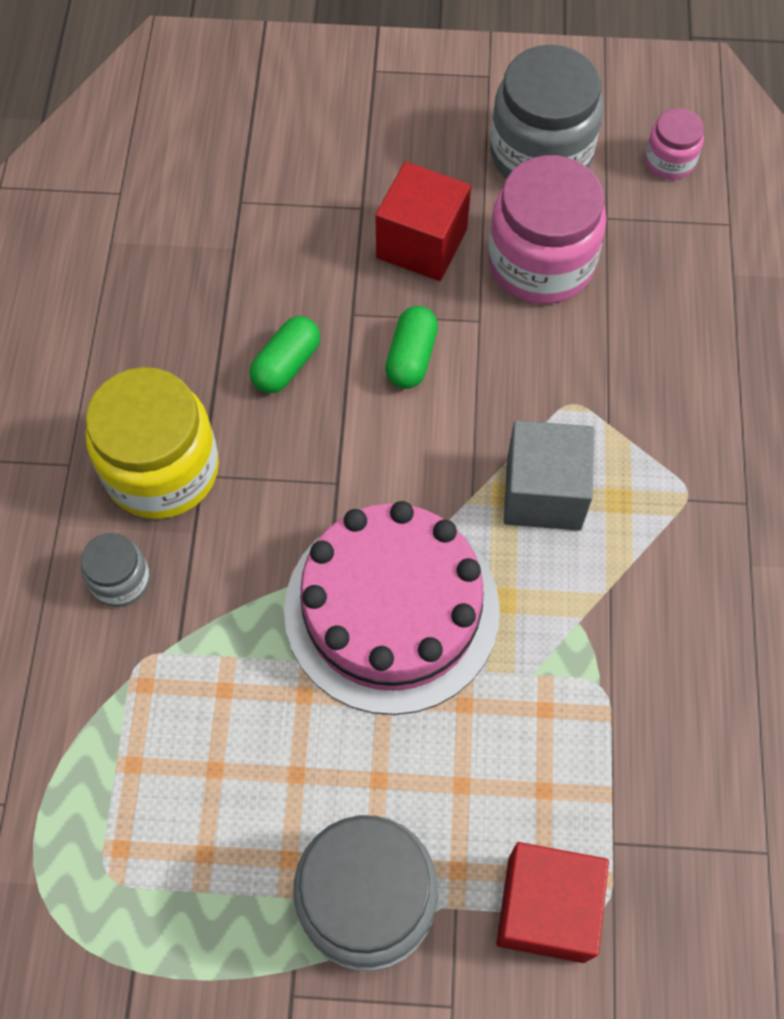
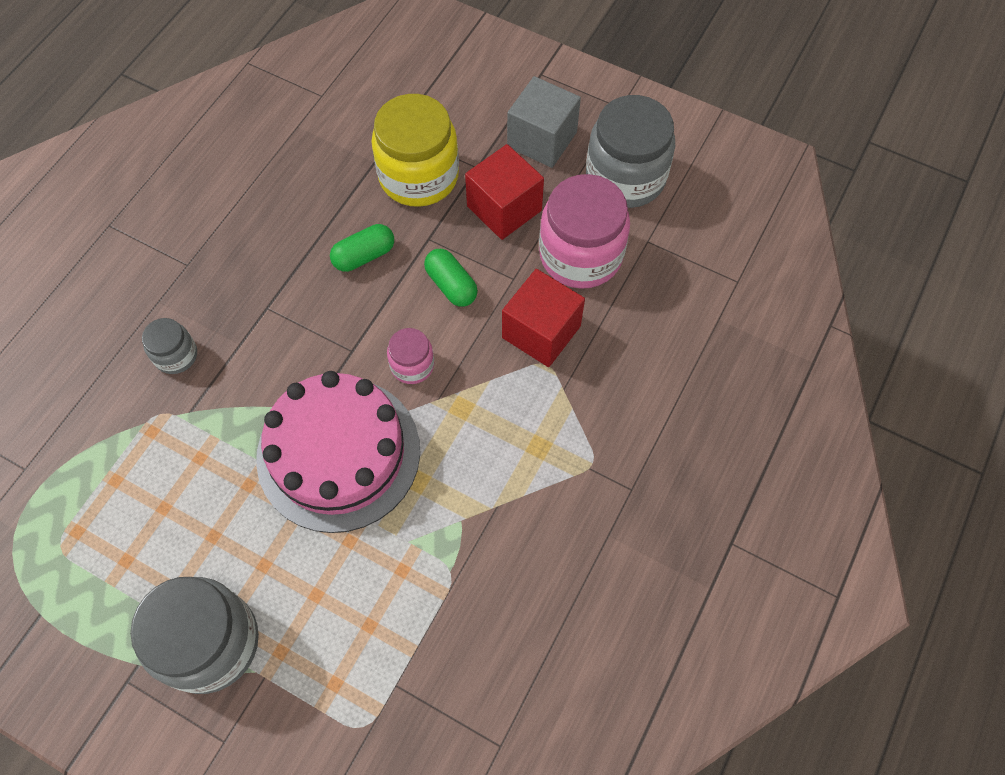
camera: 25 degrees right, 0 degrees up
(162, 469) = (243, 293): yellow jar -> yellow jar (419, 176)
(411, 357) = (451, 285): green capsule -> green capsule turned 75 degrees counterclockwise
(543, 493) = (489, 418): grey cube -> grey cube (542, 139)
(546, 908) = (324, 707): red cube -> red cube (541, 332)
(669, 161) = (718, 218): pink jar -> pink jar (412, 365)

